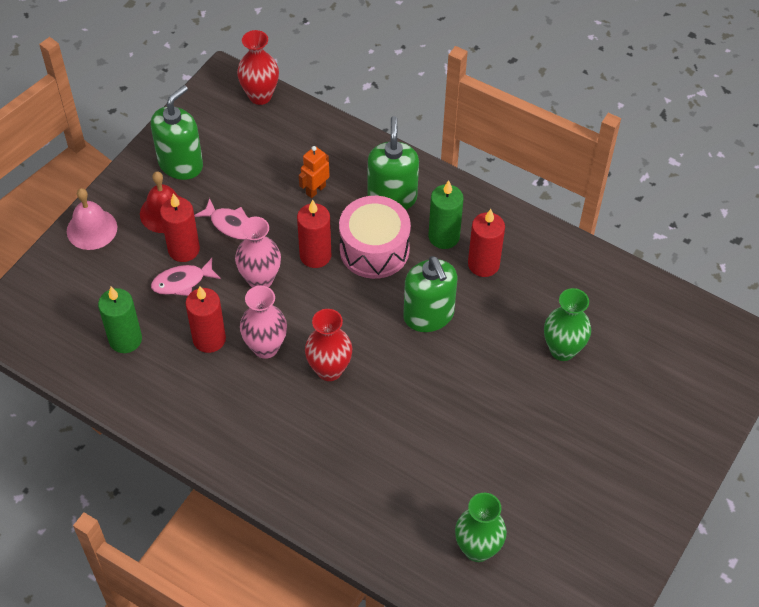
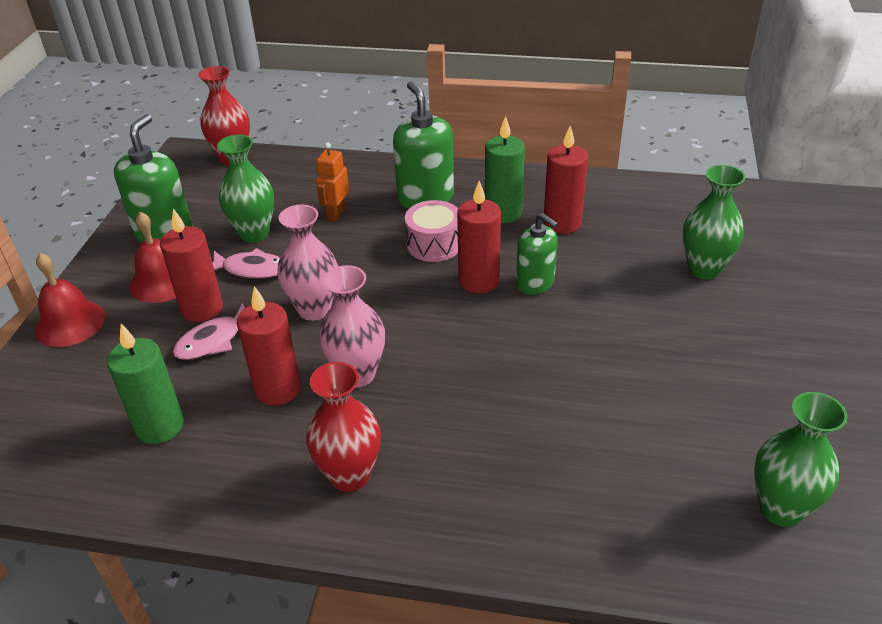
camera: 20 degrees left, 15 degrees down
(92, 229) = (70, 323): pink bell -> red bell
(246, 188) = (254, 233): none -> green vase
(315, 255) = (369, 268): red candle -> red candle (479, 281)
(329, 370) = (452, 372): red vase -> red vase (350, 475)
(374, 249) = (434, 244): pink drum -> pink drum, size x0.65
(428, 315) = (535, 283): green soap dispenser -> green soap dispenser, size x0.65

